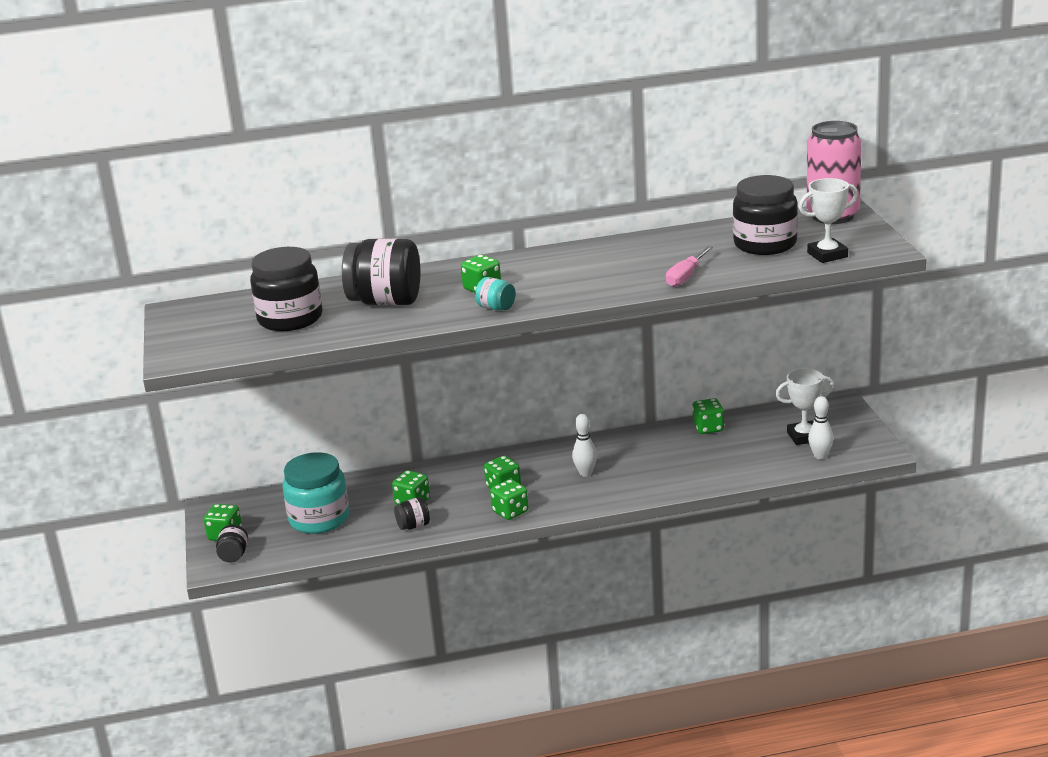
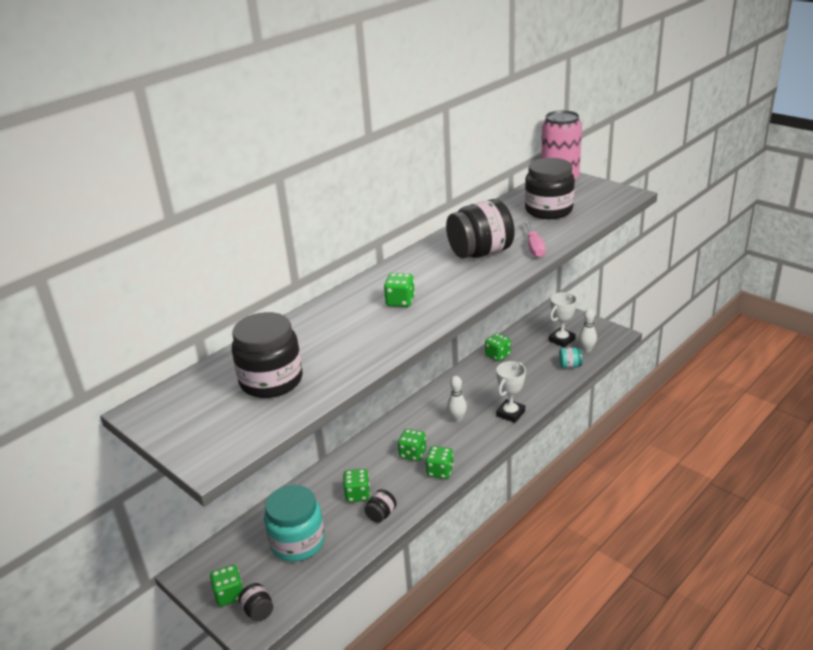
camera: 35 degrees left, 5 degrees up
(386, 302) = (336, 337): black jar -> black jar (480, 253)
(496, 308) = (435, 313): turquoise jar -> turquoise jar (570, 366)
(827, 255) = (599, 207): white trophy -> white trophy (510, 413)

